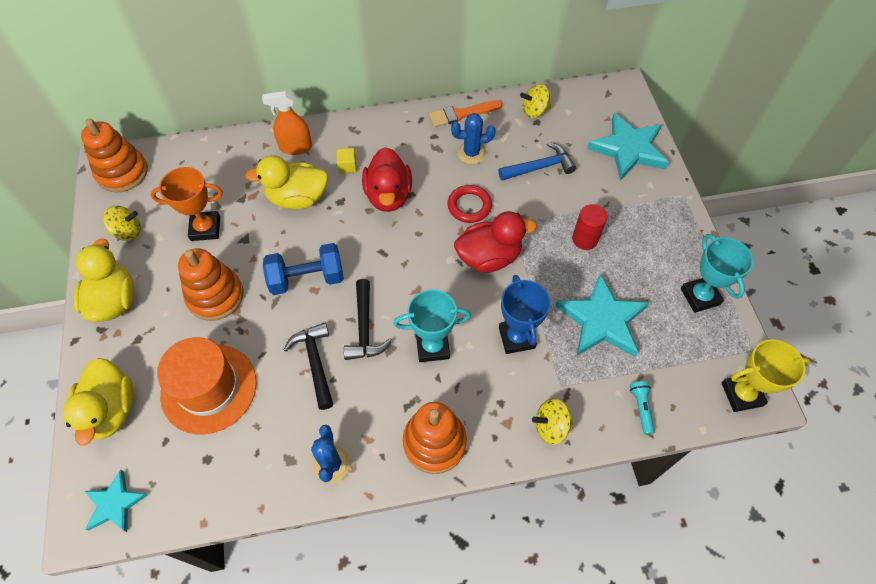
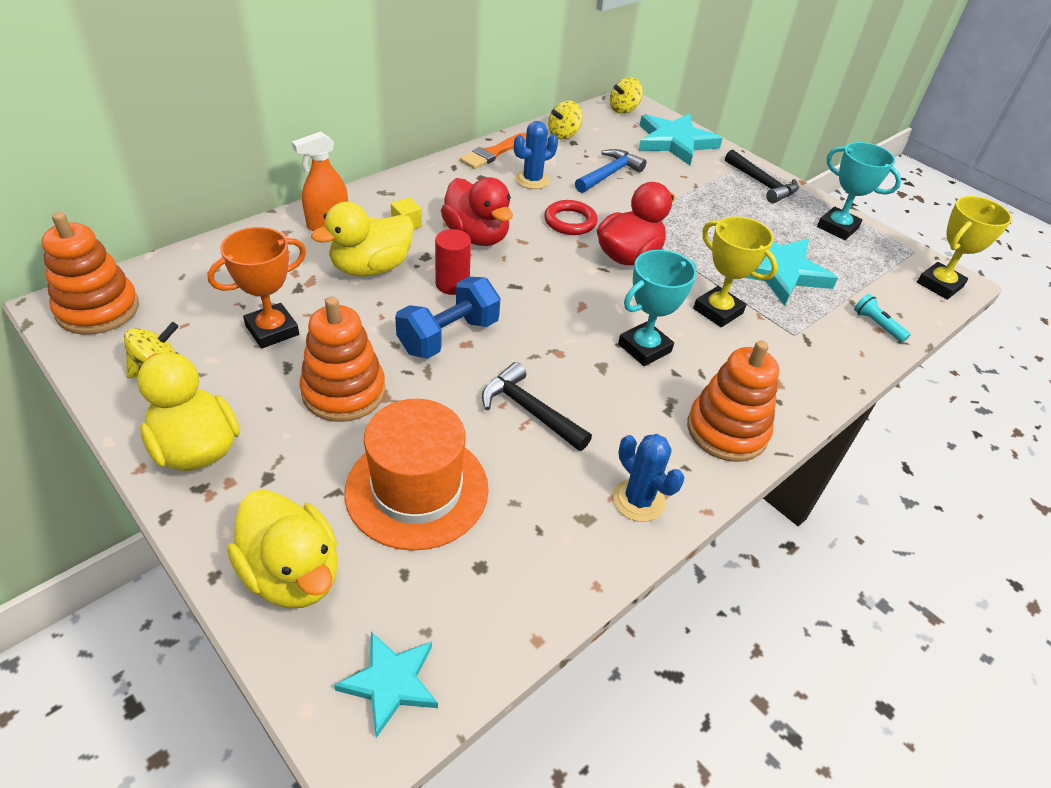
camera: 35 degrees left, 15 degrees down
(364, 328) = (557, 358): black hammer -> black hammer (762, 184)
(516, 338) = (718, 311): blue trophy -> yellow trophy
(550, 426) = (819, 370): yellow spinning top -> yellow spinning top (623, 110)
(585, 239) = (702, 216): red cylinder -> red cylinder (452, 284)

